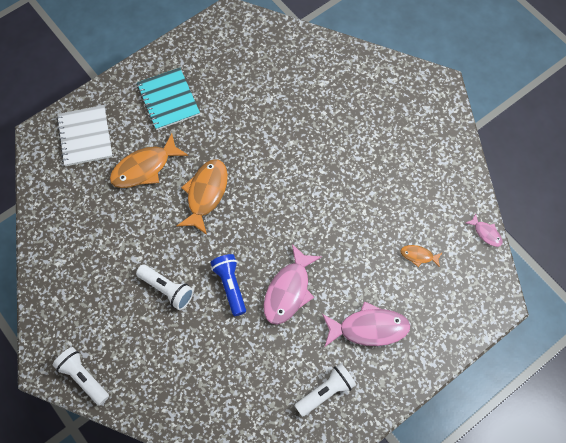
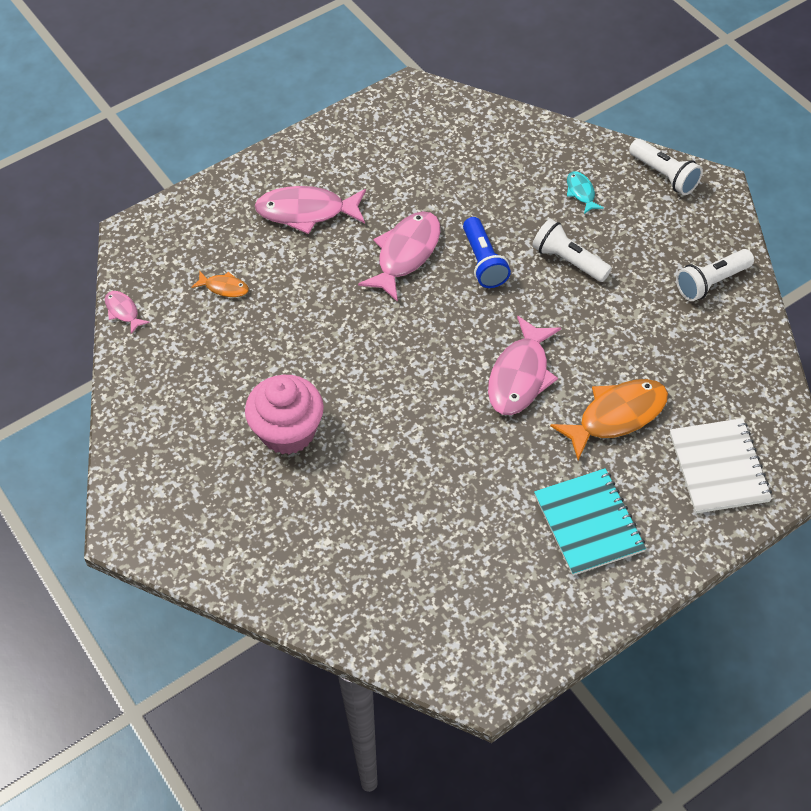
camera: 175 degrees left, 10 degrees down
(152, 357) = (581, 192): none -> turquoise fish
(206, 194) = (520, 376): orange fish -> pink fish
(325, 392) = (369, 154): white flashlight -> white flashlight (711, 282)
(355, 149) = (288, 431): none -> pink cupcake

